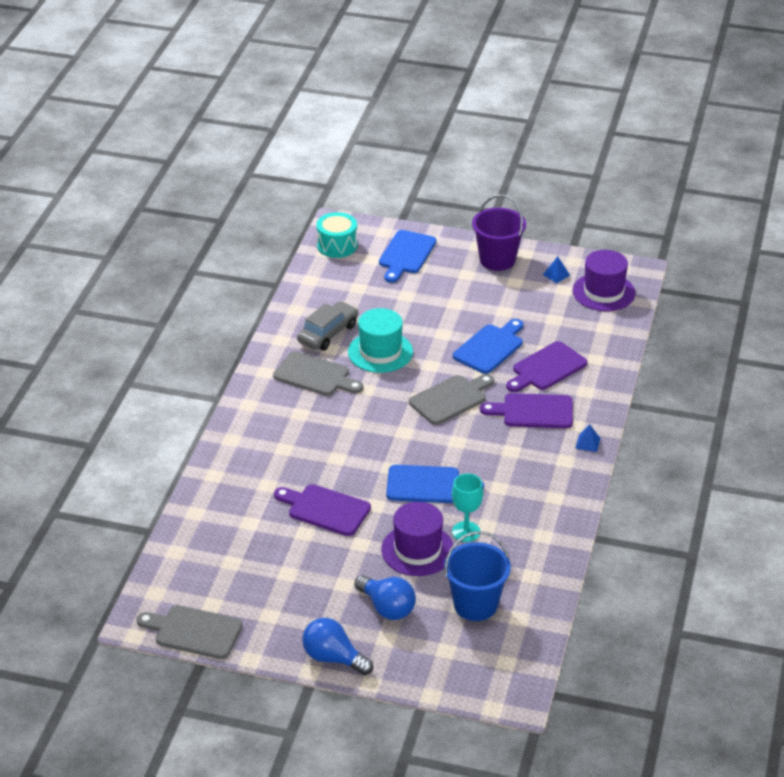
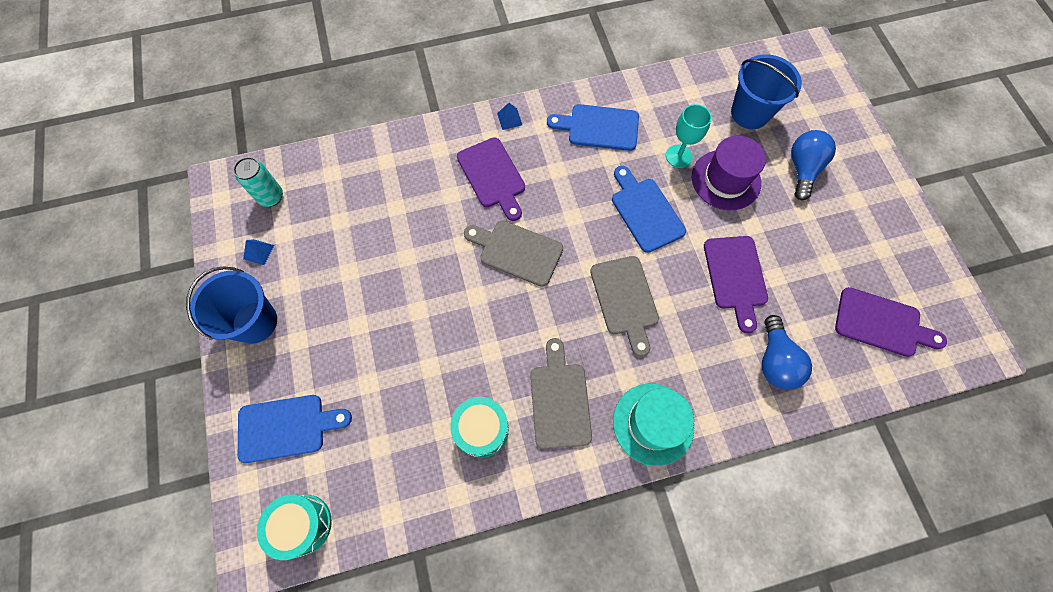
camera: 120 degrees left, 30 degrees up
(194, 632) = (949, 296): grey cutting board -> grey cutting board (625, 299)
(328, 333) = (481, 429): grey car -> turquoise drum
(333, 658) = (881, 178): blue light bulb -> blue light bulb (775, 361)
(380, 352) = (482, 355): turquoise hat -> turquoise hat (653, 423)
(490, 347) = (417, 255): blue cutting board -> blue cutting board (599, 127)
(497, 260) = (255, 322): purple bucket -> blue bucket
(546, 368) = (422, 193): purple cutting board -> purple cutting board (882, 323)
(604, 292) = (271, 197): purple hat -> turquoise can

